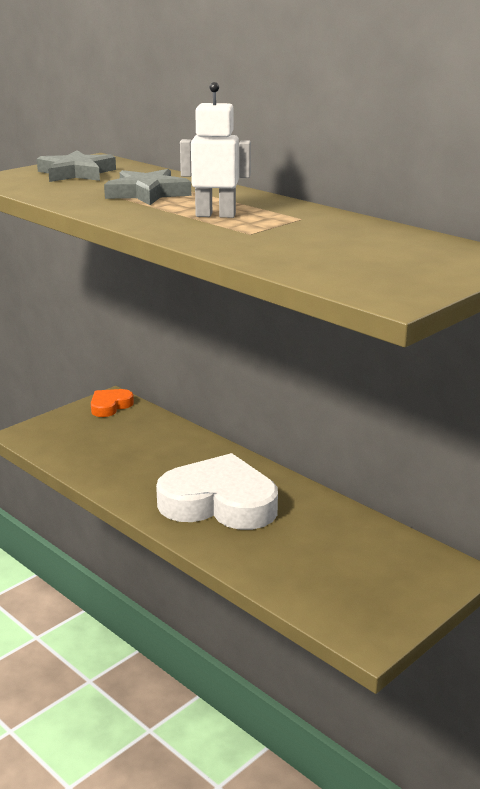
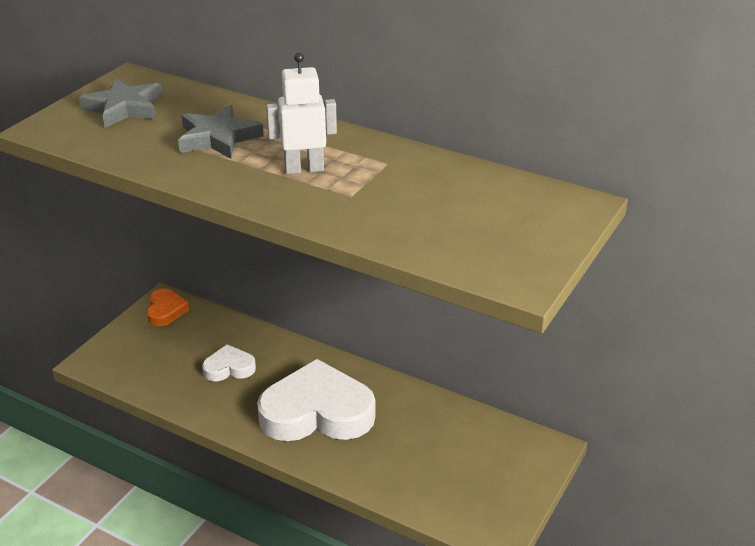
camera: 15 degrees left, 10 degrees up
(110, 406) = (166, 310): orange heart -> orange heart turned 150 degrees clockwise
(149, 456) = (229, 368): none -> white heart

